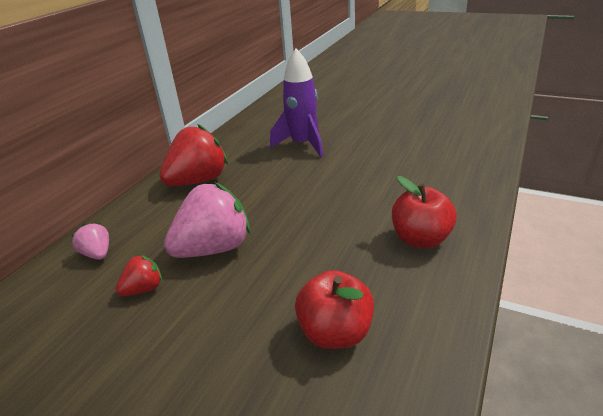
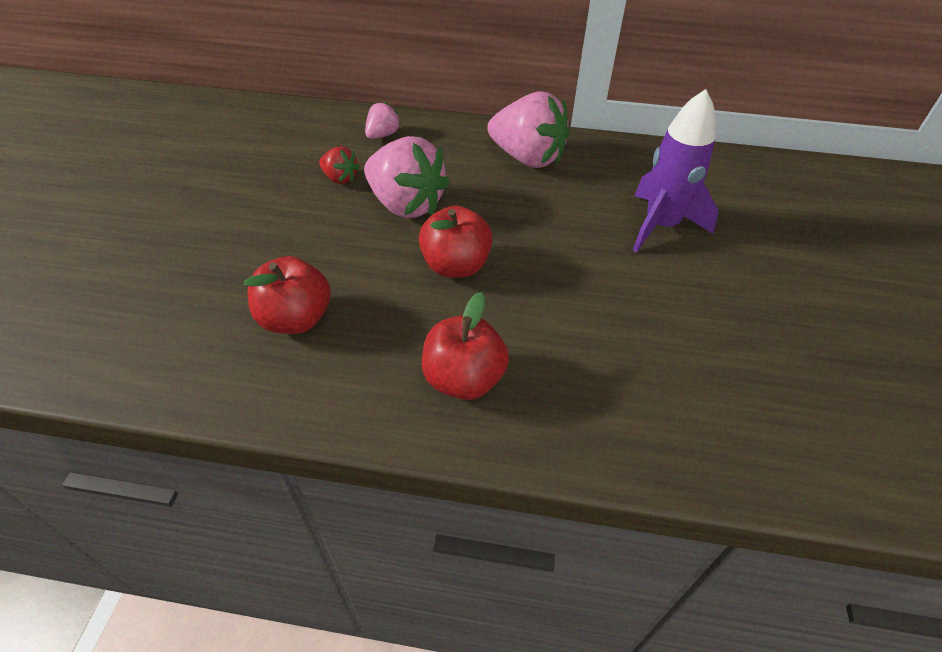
camera: 70 degrees right, 15 degrees up
(198, 181) = (527, 158): red strawberry -> pink strawberry
(304, 229) = (455, 266): none -> red apple

